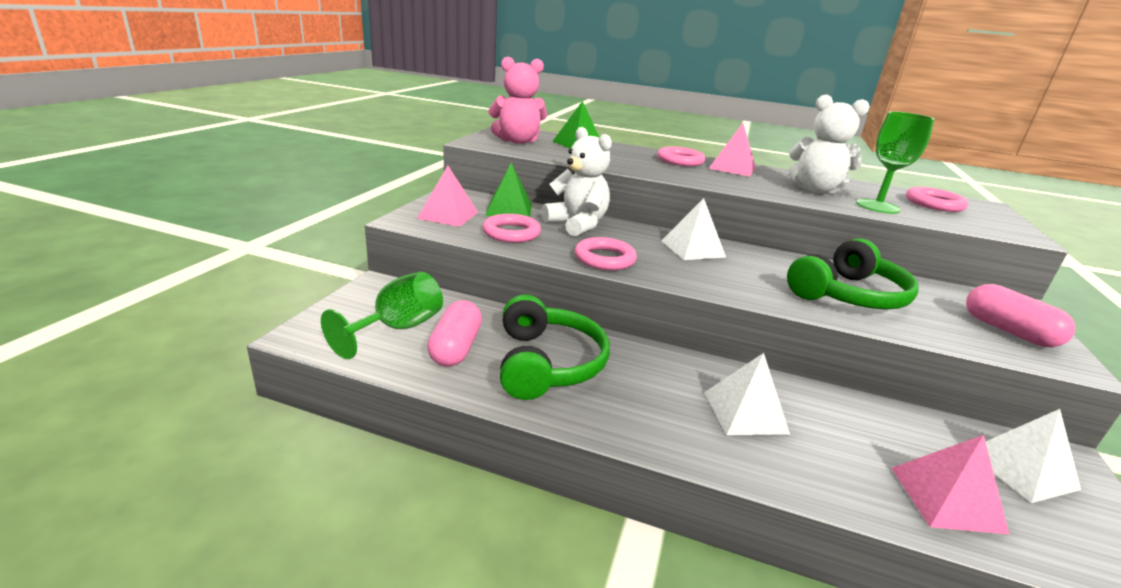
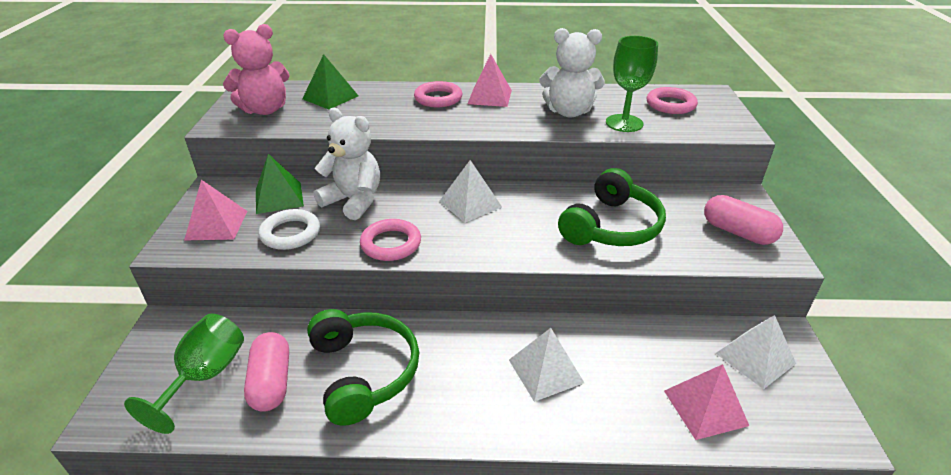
camera: 15 degrees left, 10 degrees up
(511, 233) = (290, 233): pink ring -> white ring

